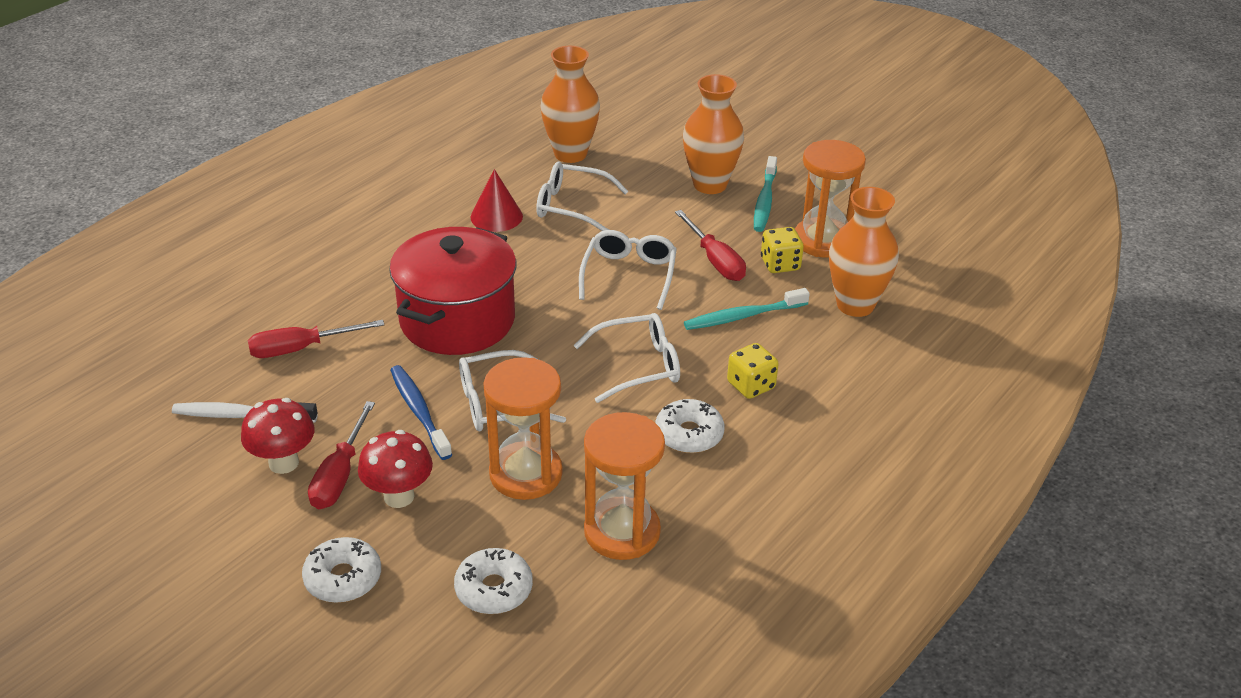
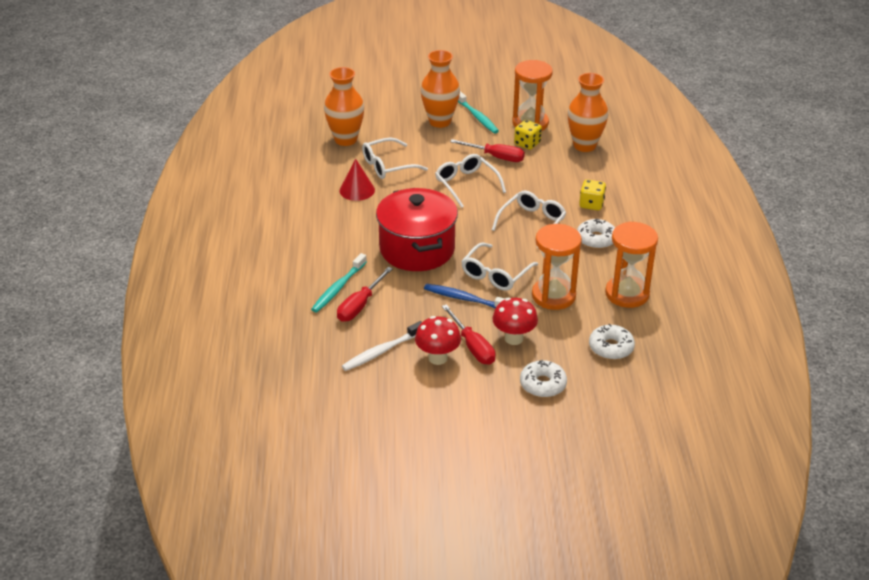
camera: 40 degrees left, 0 degrees up
(743, 316) = (545, 176): turquoise toothbrush -> turquoise toothbrush (338, 288)

